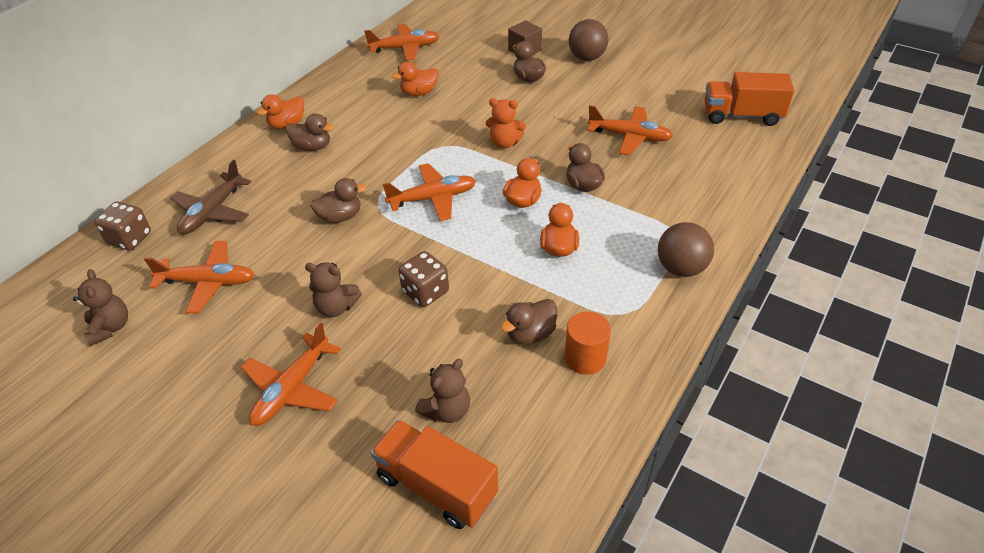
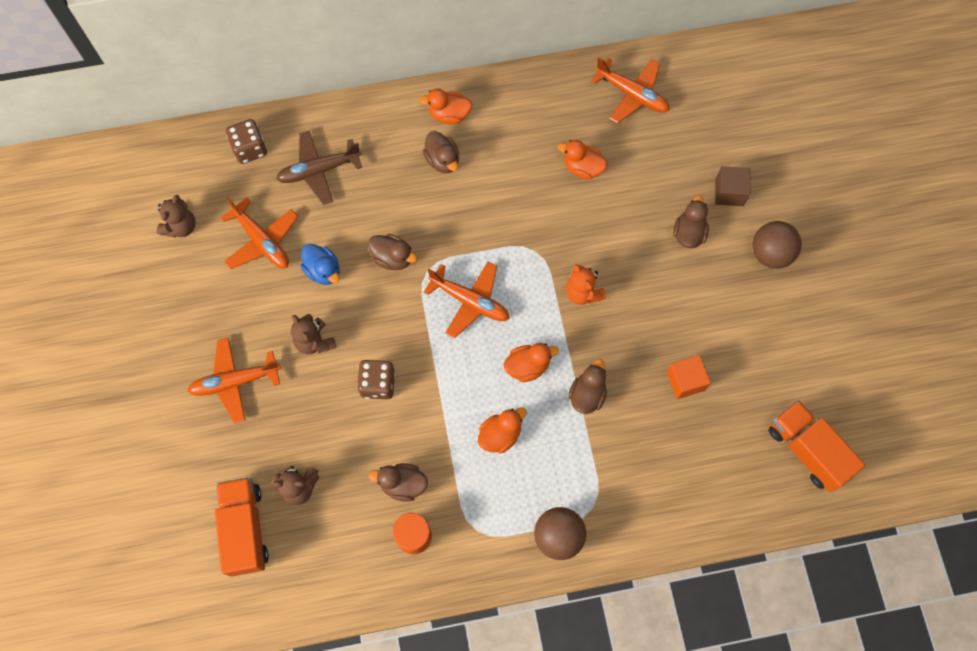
camera: 45 degrees right, 25 degrees up
(289, 262) = (323, 271): none -> blue duck
(629, 136) = (685, 381): orange plane -> orange cube

